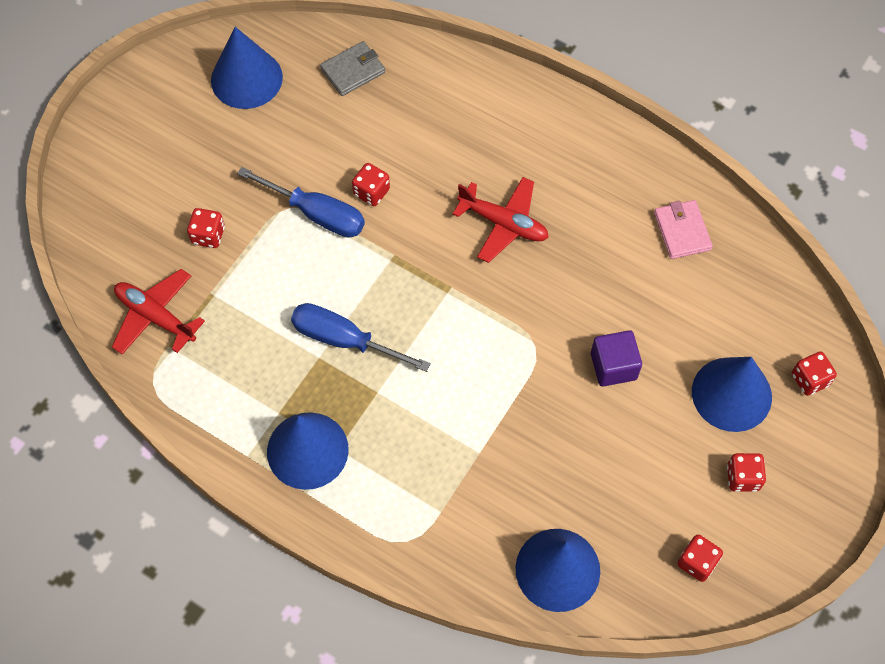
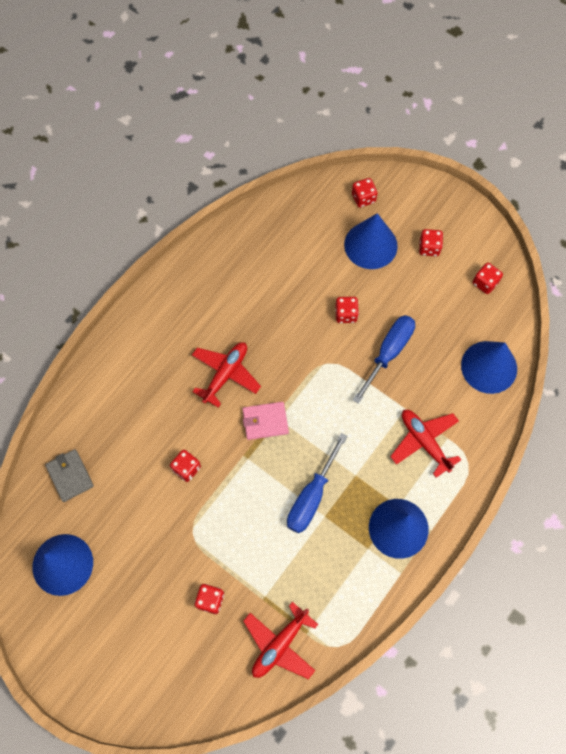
camera: 85 degrees left, 5 degrees up
(316, 213) = (200, 512): blue screwdriver -> blue screwdriver (388, 353)
(432, 480) = (424, 442): none -> red plane
(613, 366) = (346, 314): purple cube -> red dice
(682, 231) = (245, 256): pink wallet -> pink wallet (265, 421)

